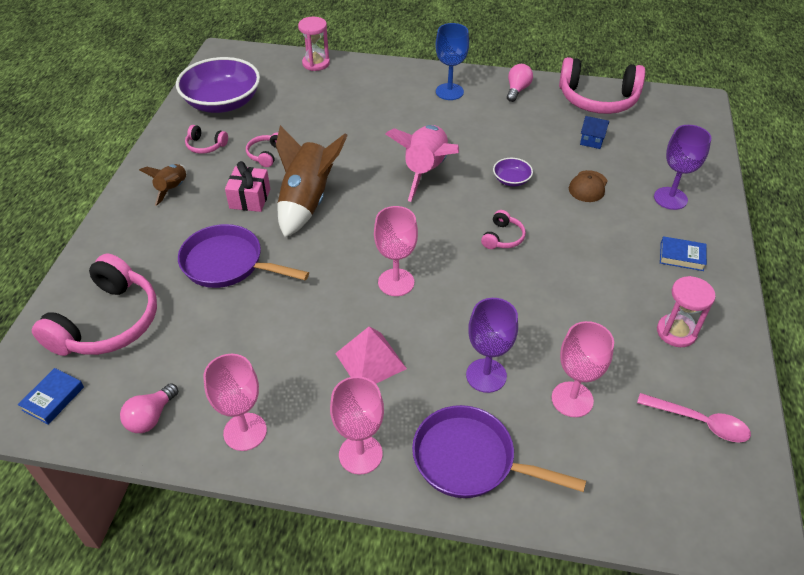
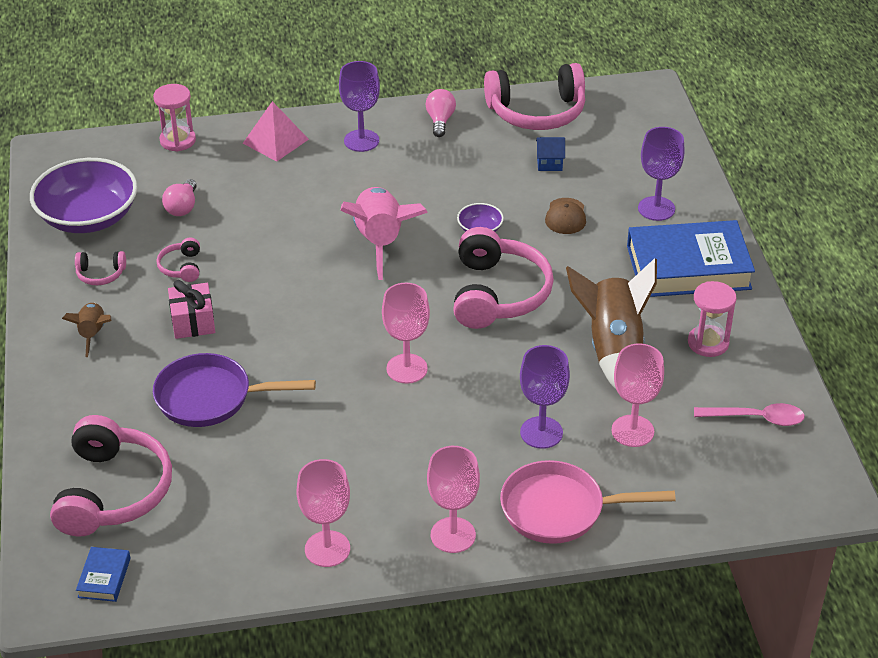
camera: 20 degrees left, 5 degrees down
(151, 417) = (222, 564): pink light bulb -> pink light bulb (182, 207)
(307, 202) = (262, 309): brown rocket -> brown rocket (613, 349)
(370, 361) = (419, 451): pink pyramid -> pink pyramid (275, 141)
(449, 92) = (361, 141): blue goblet -> purple goblet
(470, 460) = (559, 509): purple pan -> pink pan
(503, 237) = (498, 294): pink headphones -> pink headphones, size x2.22
(681, 256) = (688, 267): blue book -> blue book, size x2.40

